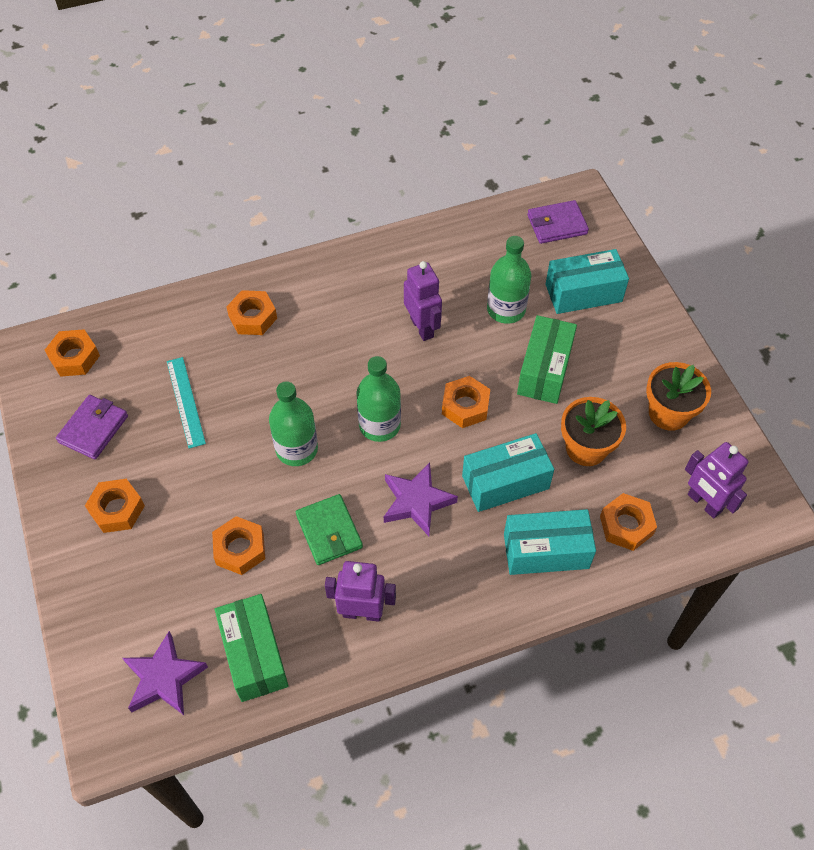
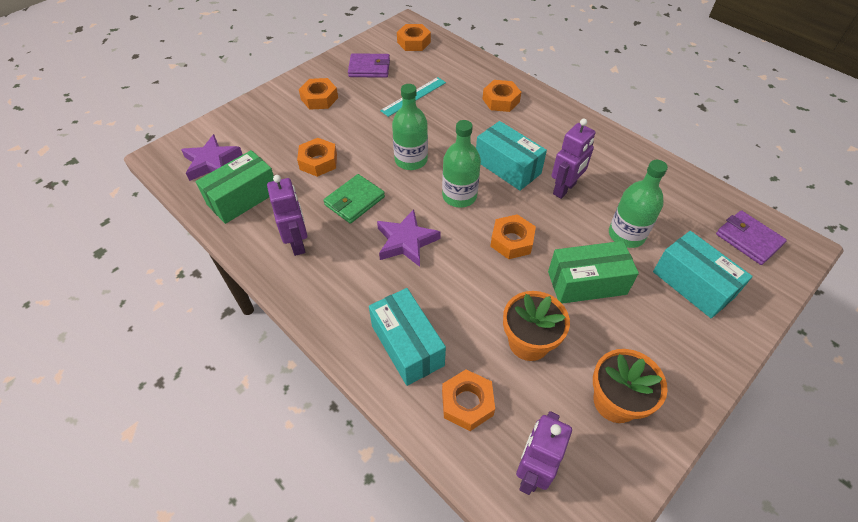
camera: 65 degrees right, 5 degrees down
(505, 482) = (457, 293): turquoise box -> turquoise box (507, 167)

